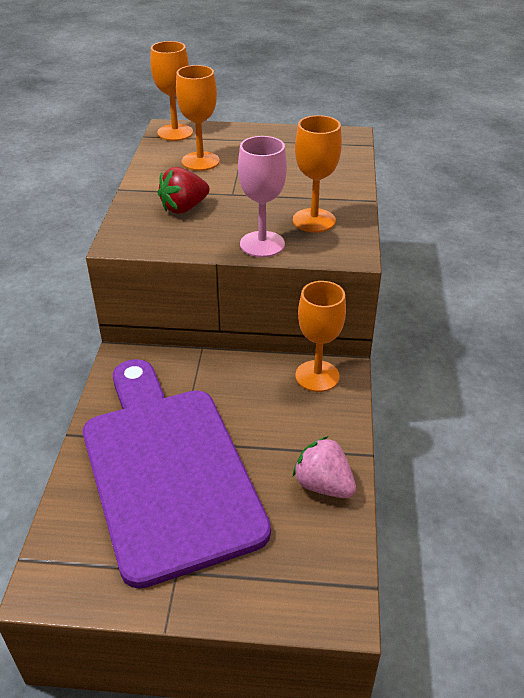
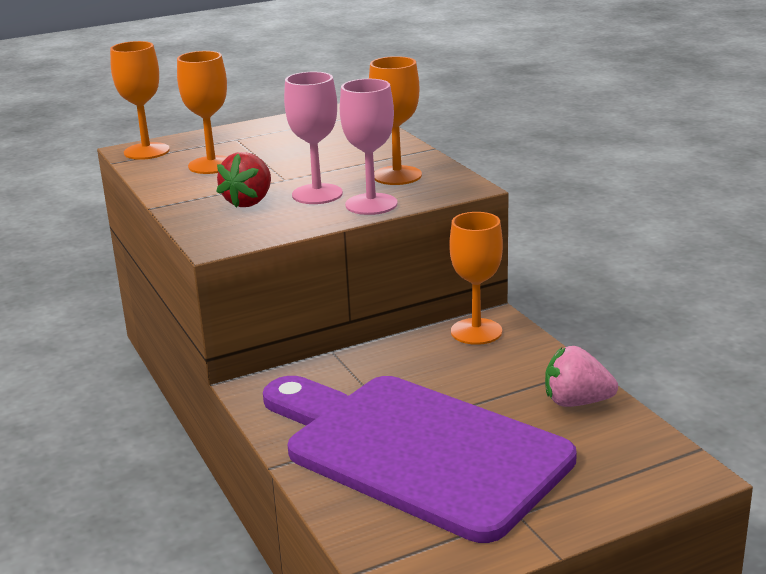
camera: 30 degrees left, 15 degrees down
(236, 218) = (317, 194): none -> pink goblet

